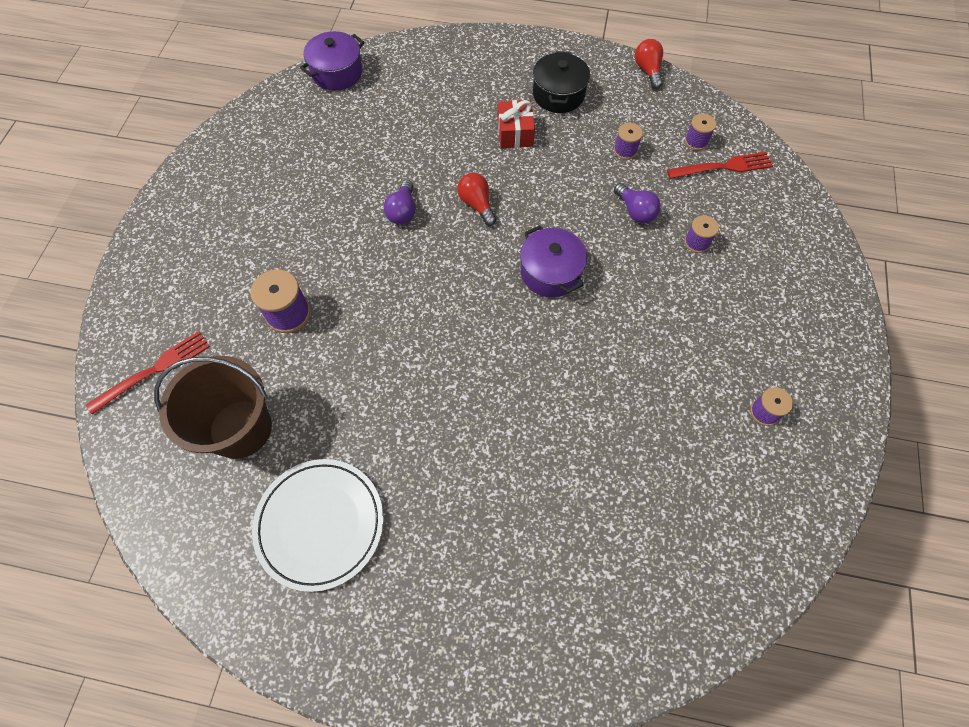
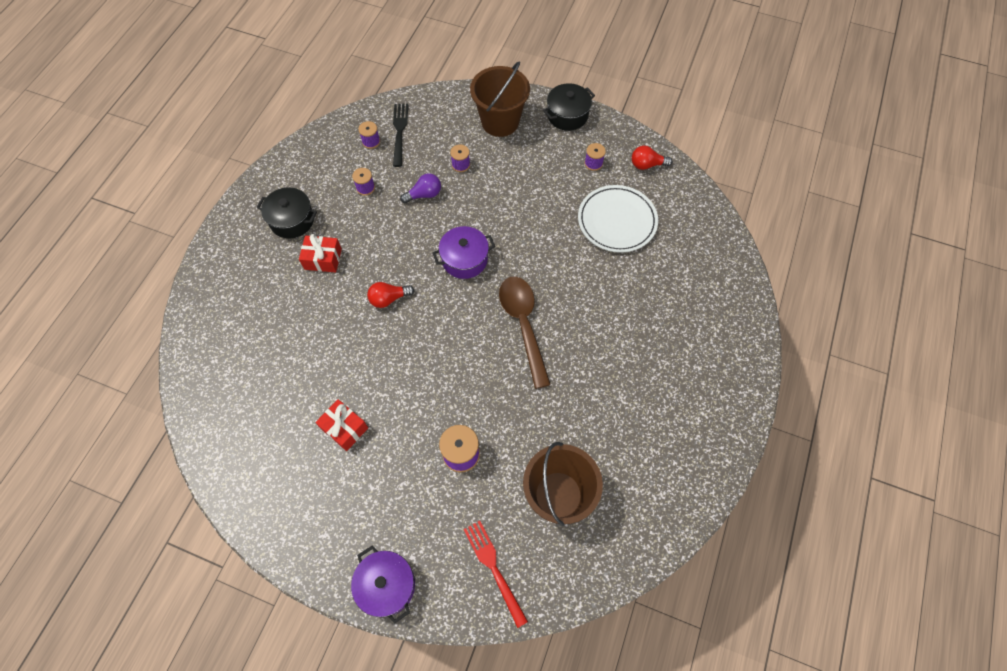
camera: 80 degrees left, 0 degrees up
(311, 197) = (344, 428): none -> red gift
(320, 524) = (639, 440): white plate -> white plate (617, 221)
(337, 73) = (198, 395): purple pot -> purple pot (387, 585)
(403, 211) = (380, 355): purple light bulb -> none
(469, 355) = (523, 325): none -> brown spoon
(647, 71) = (289, 154): red light bulb -> red light bulb (647, 165)
(723, 167) = (399, 132): red fork -> black fork
(789, 276) = (500, 122): none -> brown bucket
(841, 363) = (567, 115): none -> black pot

